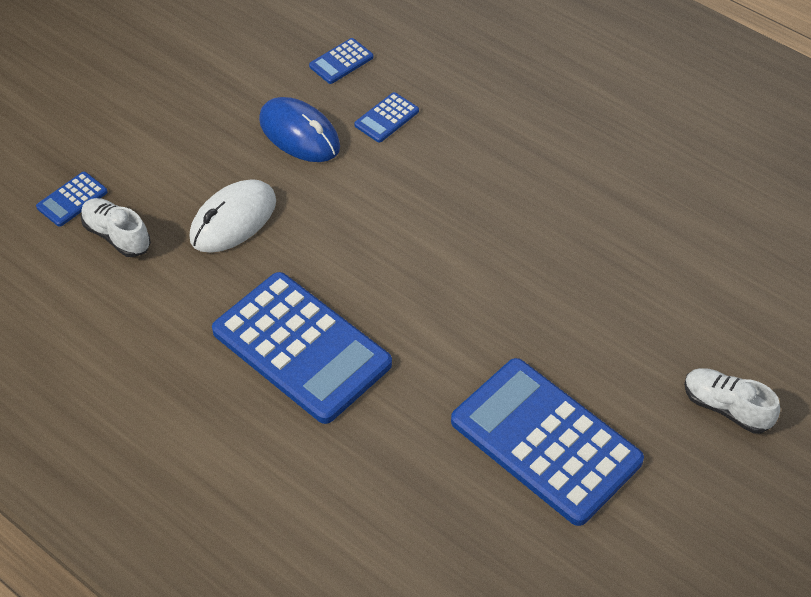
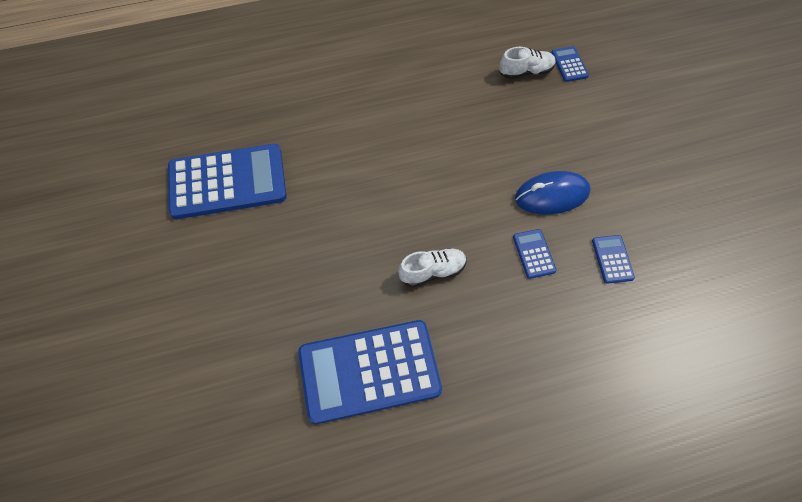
camera: 125 degrees right, 10 degrees up
(233, 220) = (499, 126): white mouse -> none
(301, 348) = (381, 111): blue calculator -> blue calculator (369, 371)
(726, 408) = (158, 286): white shoe -> white shoe (432, 271)

